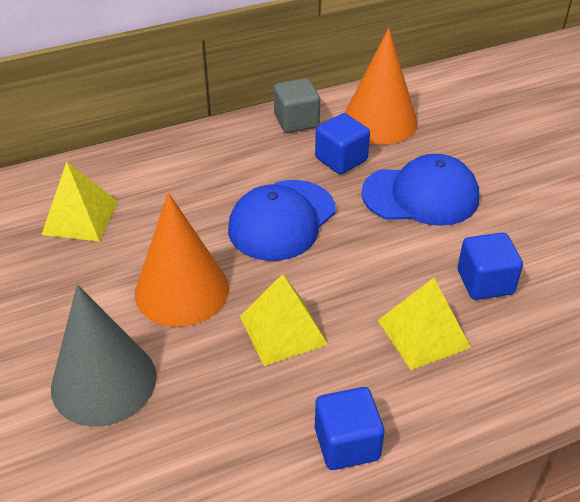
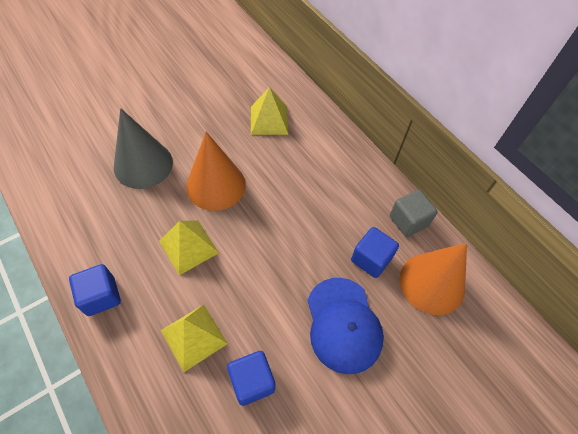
camera: 75 degrees right, 15 degrees up
(282, 220) = (291, 229): blue cap -> none

